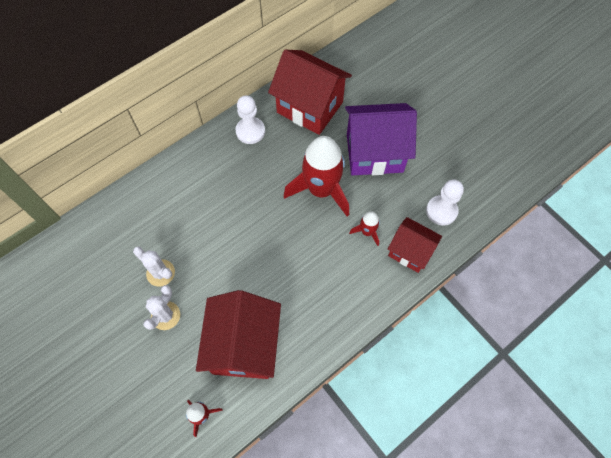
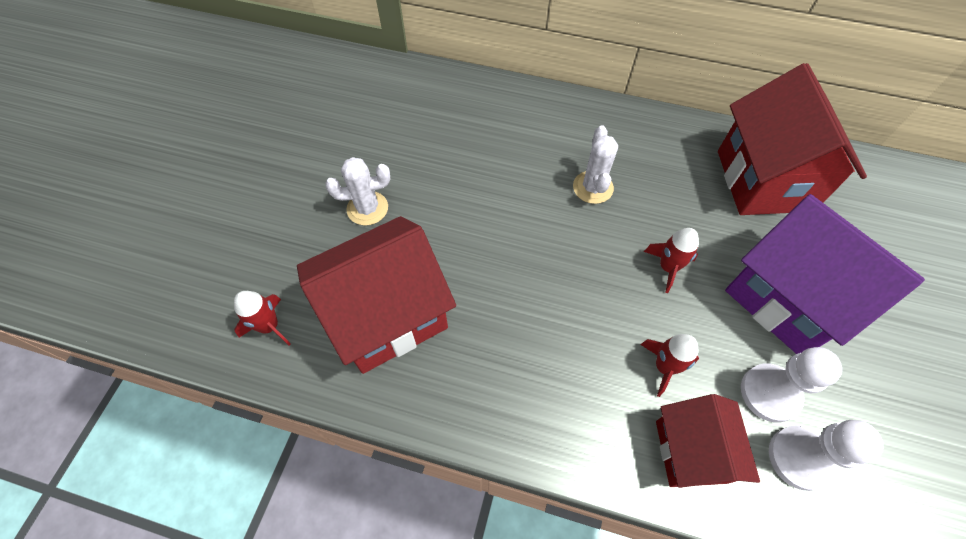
camera: 55 degrees right, 5 degrees down
(160, 273) = (414, 171): white cactus -> white cactus (593, 187)
(250, 131) = (664, 141): white pawn -> white pawn (769, 393)
(321, 190) = (668, 267): red rocket -> red rocket, size x0.45

